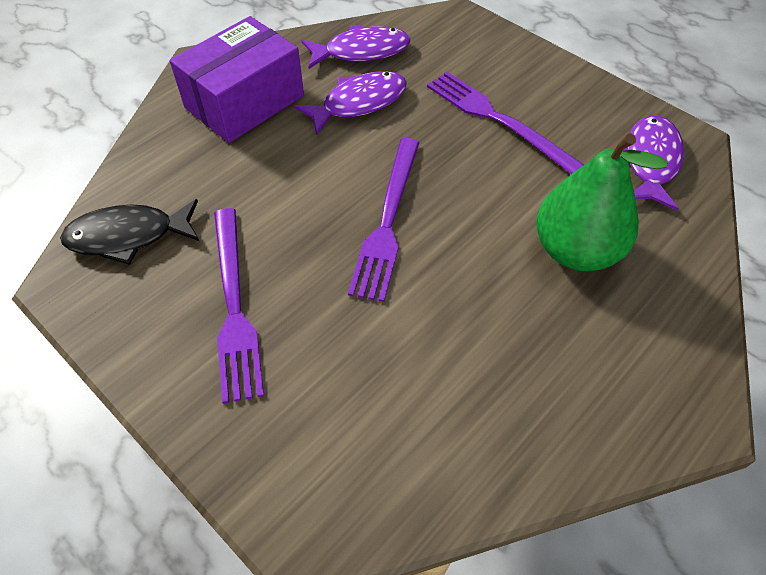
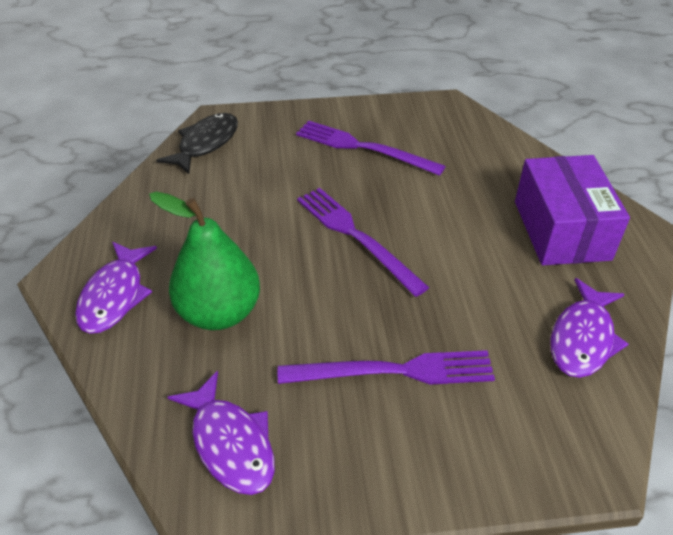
camera: 130 degrees right, 10 degrees down
(128, 236) = (461, 132): black fish -> black fish (205, 143)
(359, 103) = (502, 293): purple fish -> purple fish (115, 296)

